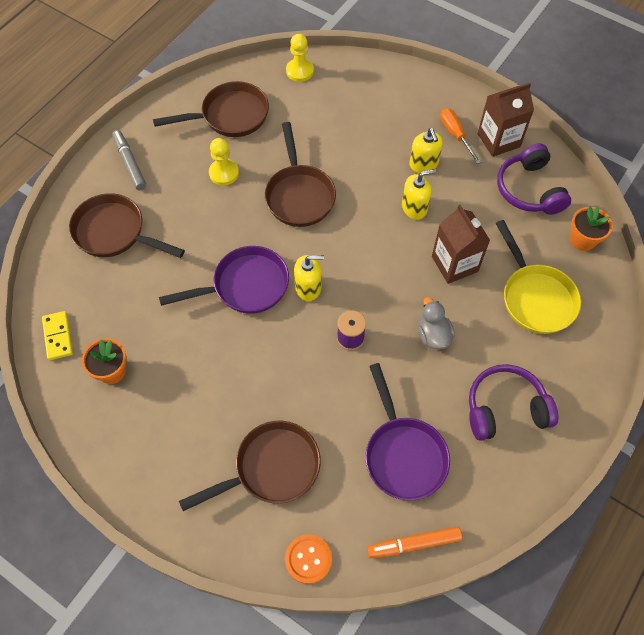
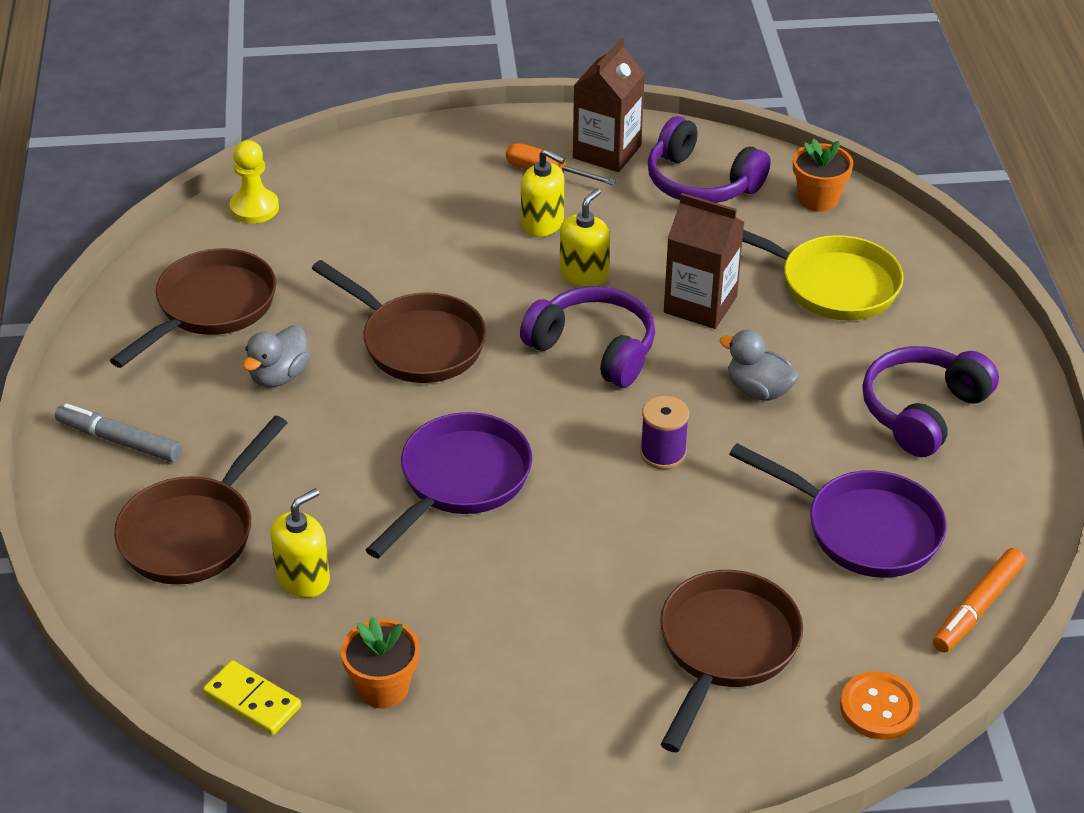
camera: 40 degrees left, 20 degrees down
(114, 233) = (194, 532): brown pan -> brown pan turned 45 degrees counterclockwise
(224, 173) = (279, 376): yellow pawn -> grey duck
(308, 287) = (546, 433): yellow soap dispenser -> yellow soap dispenser (303, 578)
(376, 254) = (594, 349): none -> purple headphones

